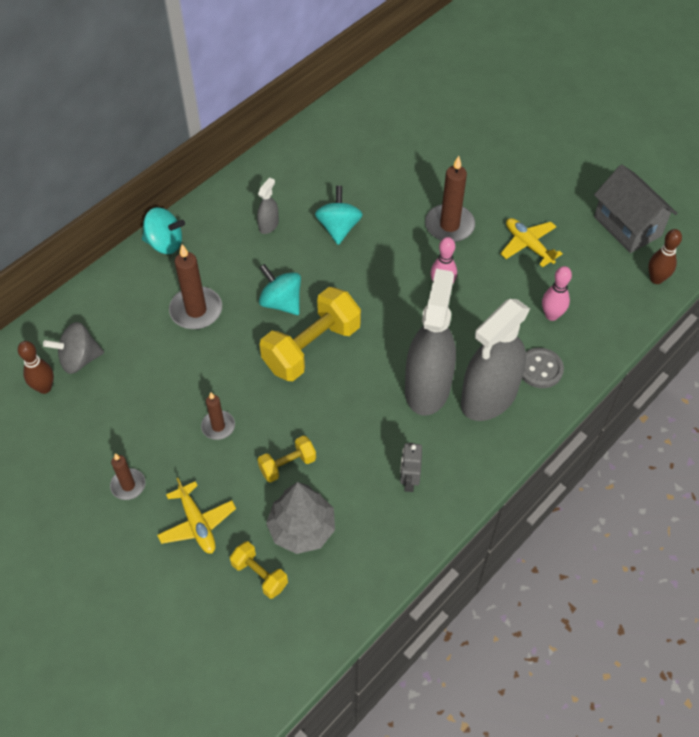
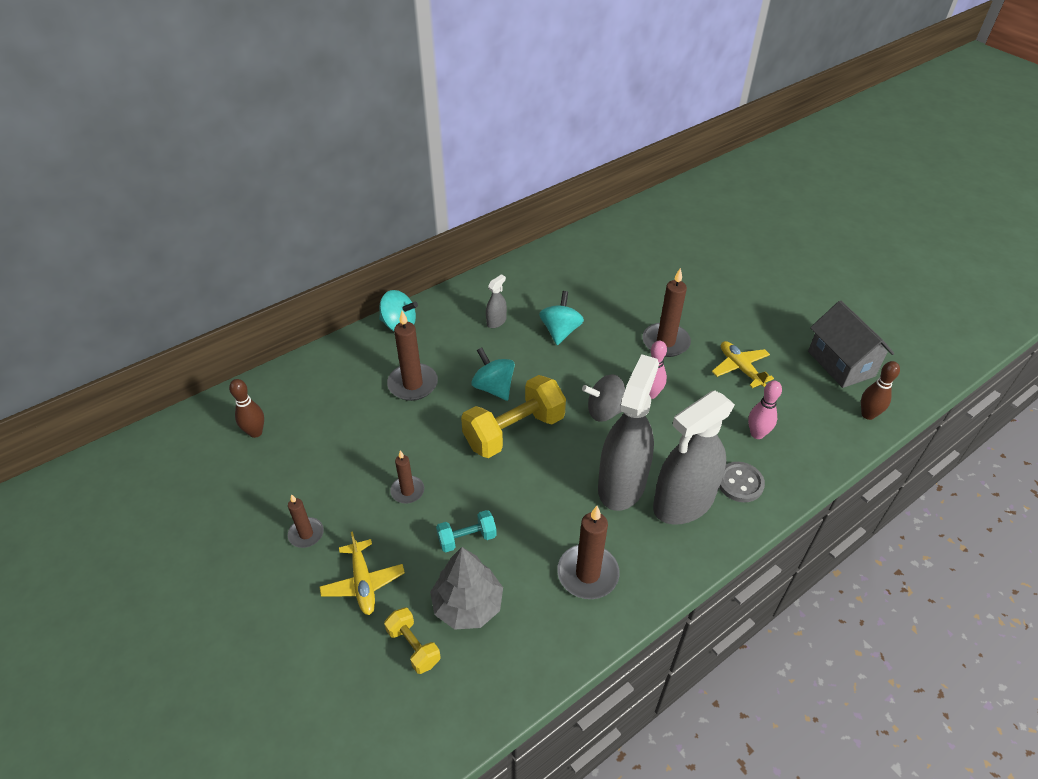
camera: 10 degrees right, 10 degrees down
(79, 359) = (294, 412): grey spinning top -> grey spinning top (605, 411)
(287, 465) = (467, 538): yellow dumbbell -> turquoise dumbbell
(409, 481) = (587, 574): grey robot -> brown candle

